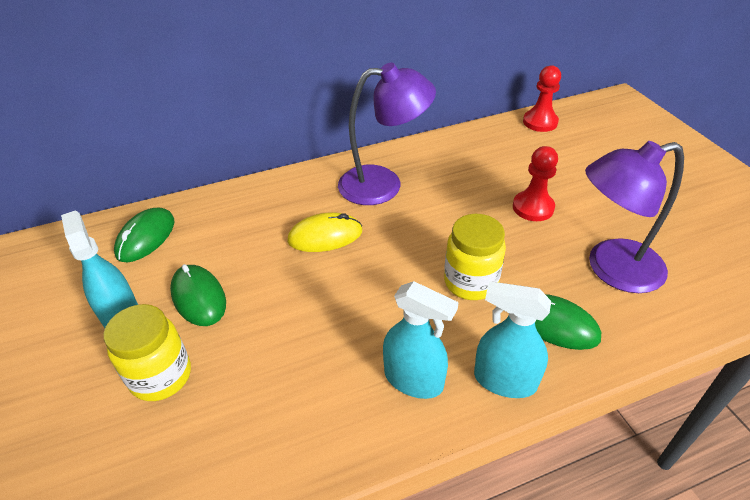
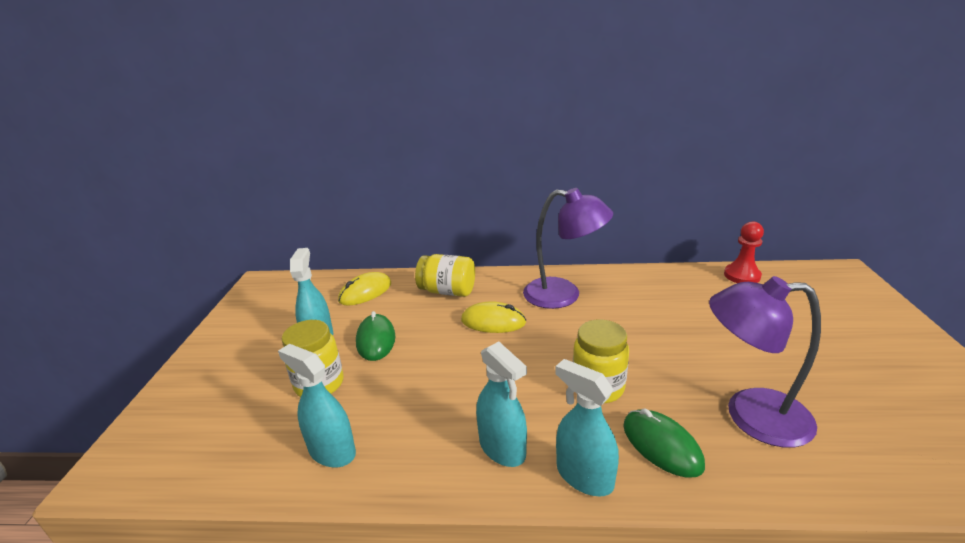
camera: 25 degrees right, 15 degrees down
(146, 237) = (365, 292): green mouse -> yellow mouse
(229, 452) = (332, 451): none -> turquoise spray bottle
(251, 211) = (447, 291): none -> yellow jar
(533, 207) = (694, 343): red pawn -> none

